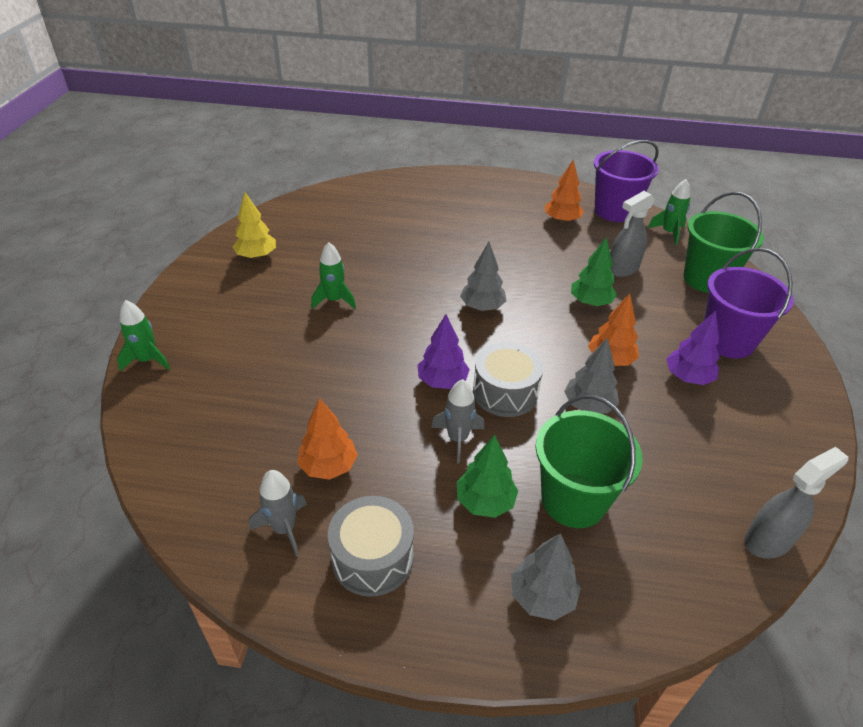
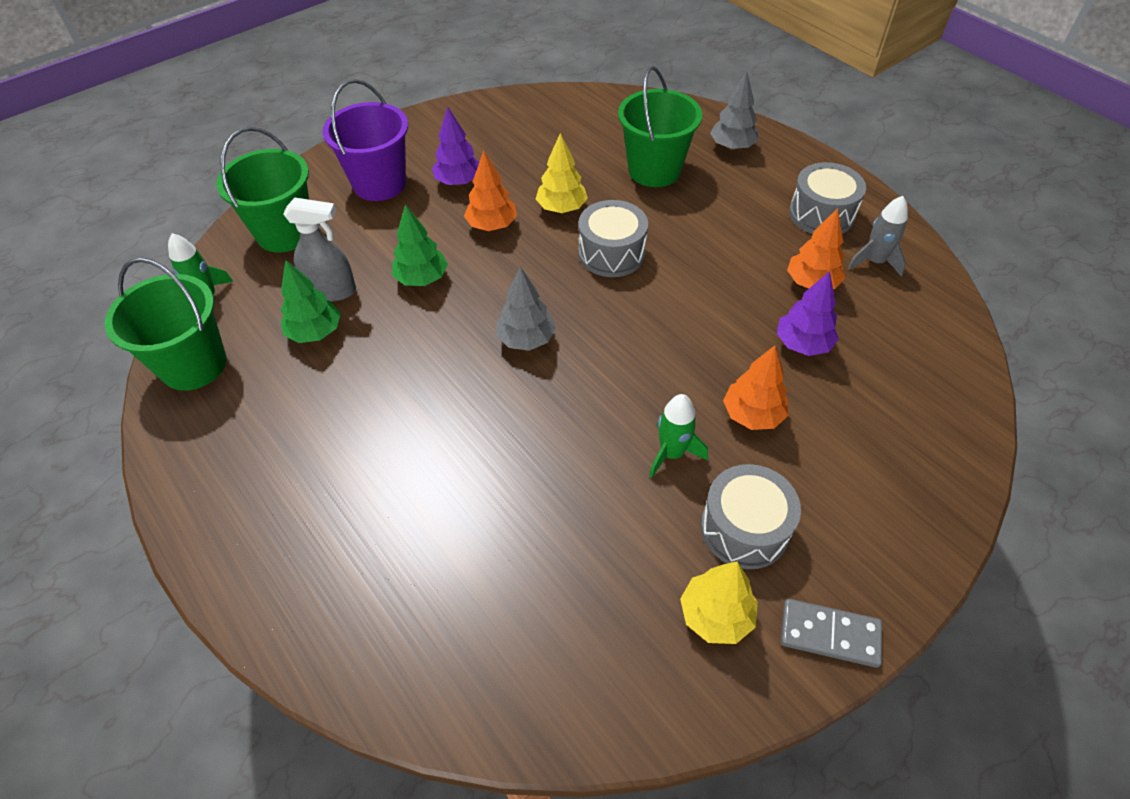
camera: 135 degrees left, 10 degrees up
(147, 360) = (945, 503): green rocket -> none
(195, 275) = (829, 634): none -> grey domino
(266, 290) = (744, 528): none -> grey drum
(442, 381) = (653, 292): purple tree -> purple tree (803, 344)
(457, 439) = (690, 244): grey rocket -> none
(485, 502) = (714, 200): green tree -> green tree (315, 332)
(561, 220) = (271, 394): orange tree -> orange tree (752, 415)
(588, 405) = (561, 208): grey tree -> yellow tree
(614, 211) = (193, 365): purple bucket -> green bucket
(768, 540) = (570, 99): grey spray bottle -> none

